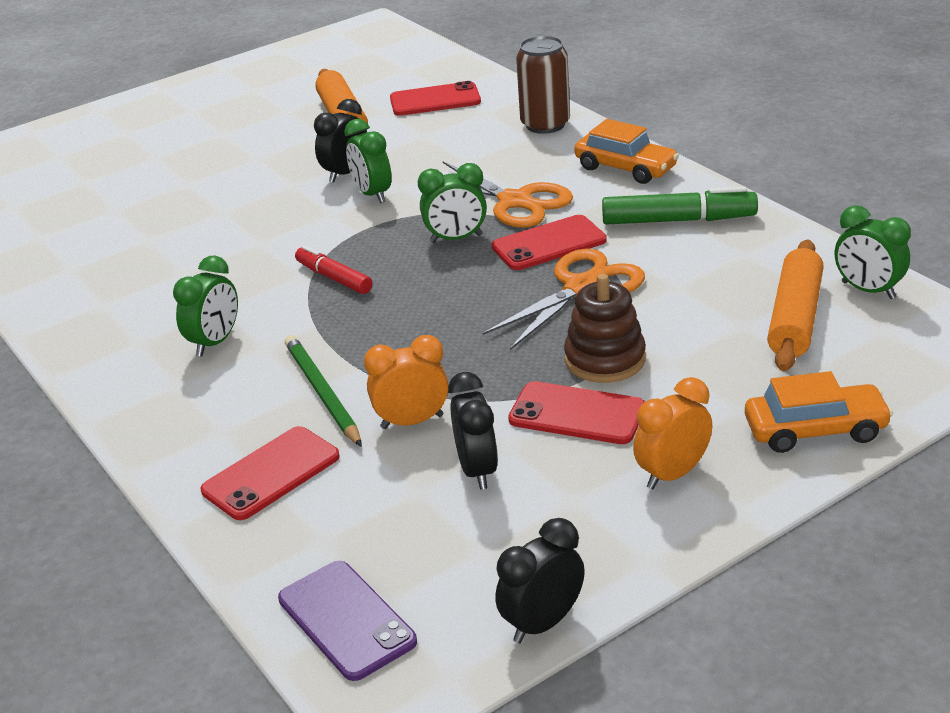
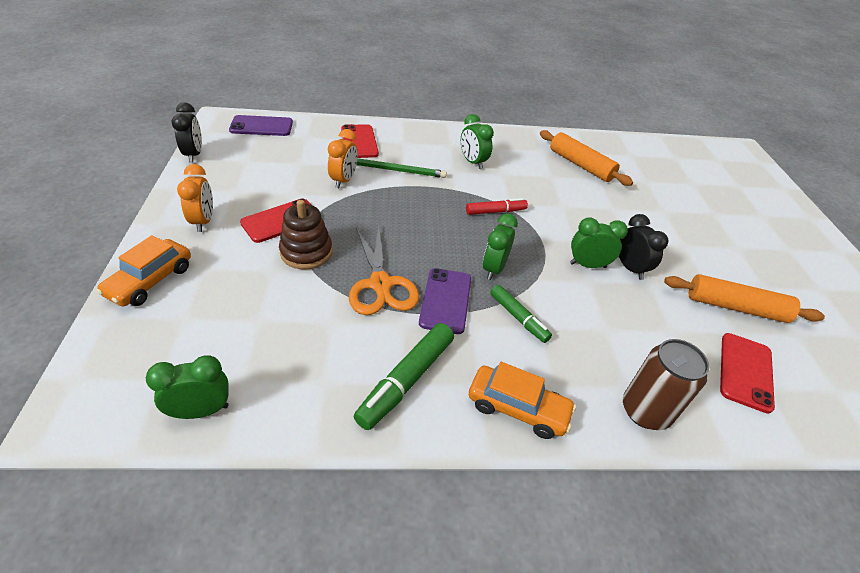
camera: 115 degrees right, 10 degrees up
(477, 470) = (288, 180): black clock -> none
(515, 201) = (518, 318): orange scissors -> green marker
(549, 244) = (446, 300): red phone -> purple phone
(625, 168) = (517, 408): orange car -> orange car turned 135 degrees counterclockwise
(795, 318) = (231, 348): orange rolling pin -> orange rolling pin (580, 165)

